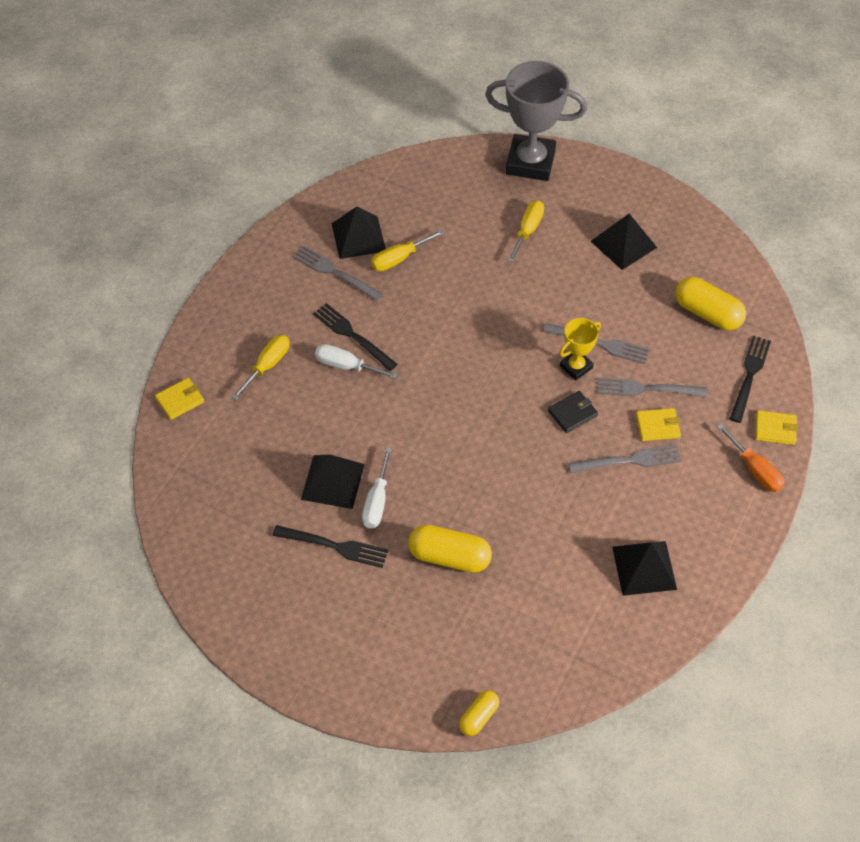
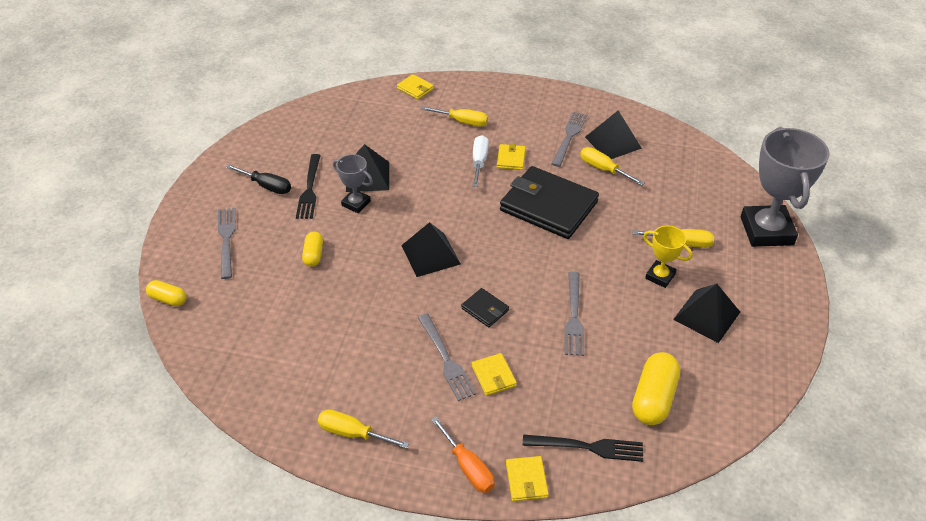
camera: 75 degrees right, 10 degrees down
(313, 592) = (267, 186): none -> black screwdriver
(352, 335) = (511, 159): black fork -> yellow wallet
(377, 501) = (356, 203): white screwdriver -> grey trophy
(441, 322) = (548, 206): none -> black wallet
(449, 557) = (313, 255): yellow capsule -> yellow capsule, size x0.58
(576, 367) = (539, 303): yellow trophy -> yellow trophy (660, 276)
(644, 568) = (330, 389): black pyramid -> black pyramid (430, 254)
(646, 389) = (534, 360): grey fork -> grey fork (226, 239)
(701, 556) = (352, 433): none -> yellow screwdriver
(755, 470) = (468, 467): orange screwdriver -> orange screwdriver turned 75 degrees counterclockwise

